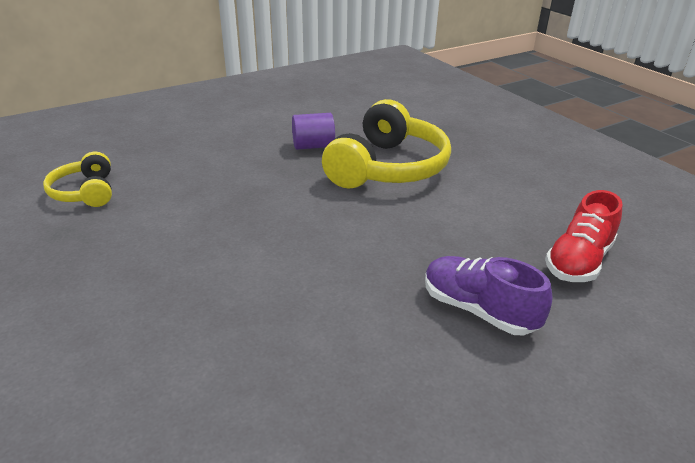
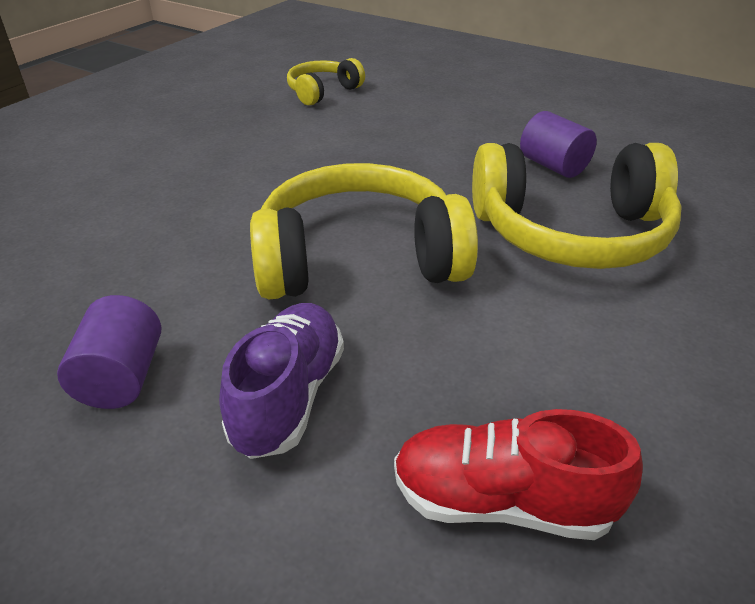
camera: 65 degrees right, 5 degrees up
(356, 245) = (359, 259): none -> yellow headphones
(423, 386) = (122, 377): none -> purple cylinder

